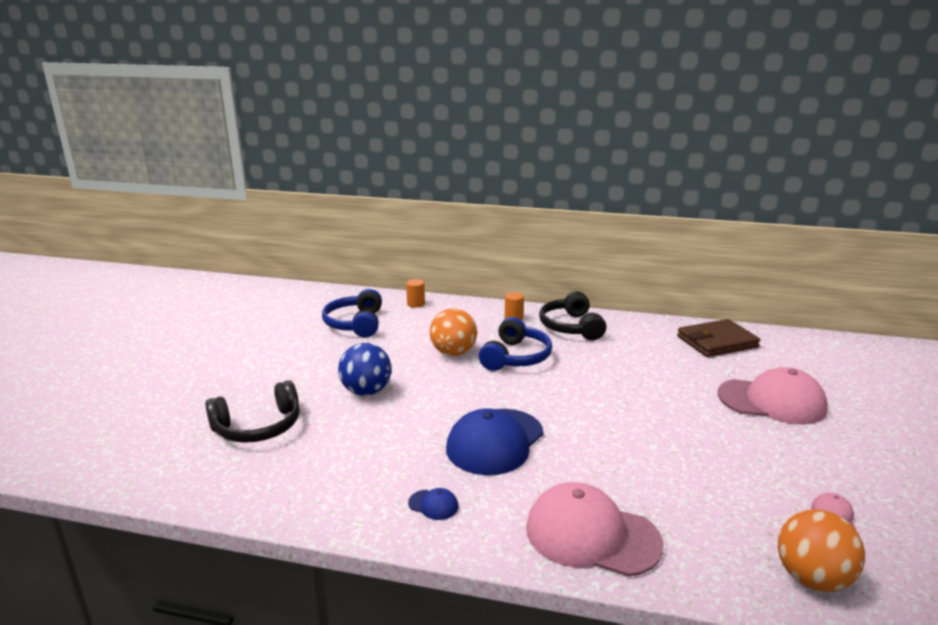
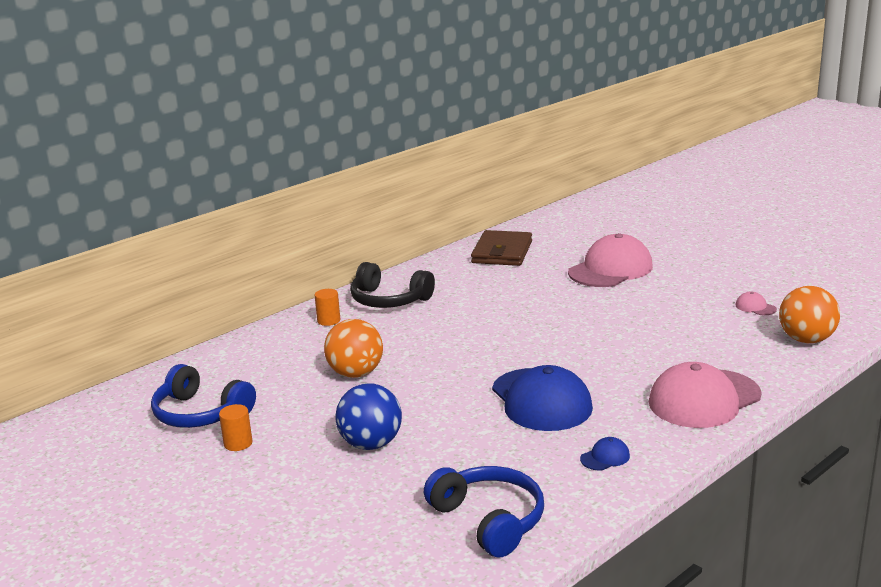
camera: 55 degrees left, 0 degrees up
(258, 427) = (362, 531): black headphones -> none
(416, 304) = (209, 363): orange cylinder -> orange cylinder (238, 443)
(515, 357) = (408, 345): blue headphones -> blue headphones (489, 520)

